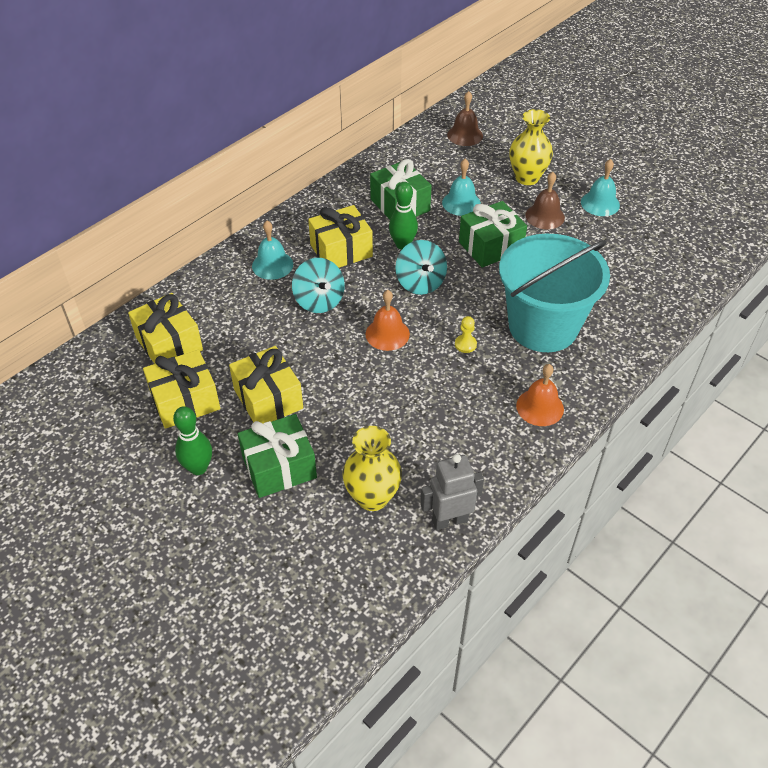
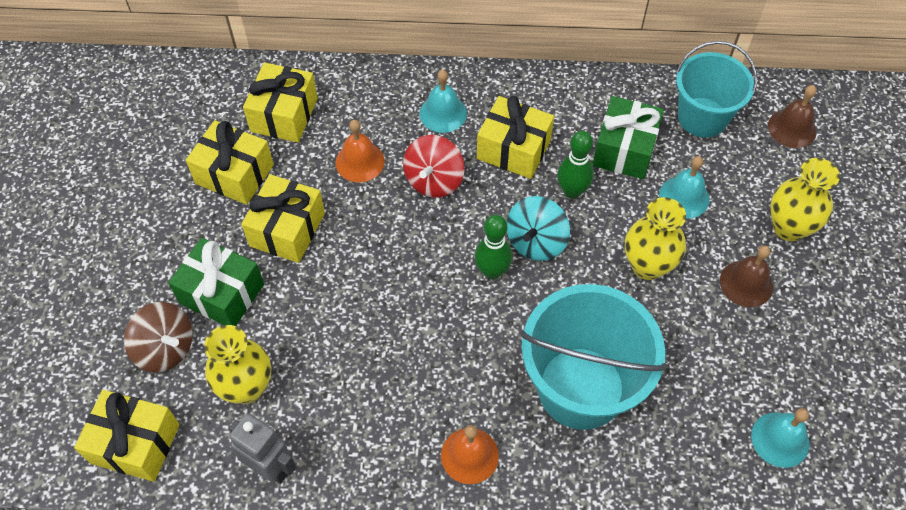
camera: 50 degrees right, 10 degrees up
(198, 468) = (175, 237): green bowling pin -> green bowling pin (492, 271)
(289, 529) = (165, 348): none -> brown spinning top
(319, 301) = (434, 180): turquoise spinning top -> red spinning top
(351, 595) = (135, 443): none -> yellow gift
(387, 334) = (444, 262): orange bell -> orange bell (360, 161)
(416, 162) = (702, 117): none -> turquoise bucket
(465, 344) = (491, 336): yellow pawn -> none
(490, 246) = (647, 265): green gift -> yellow vase
(600, 203) = (825, 322): turquoise bell -> turquoise bell (780, 439)

